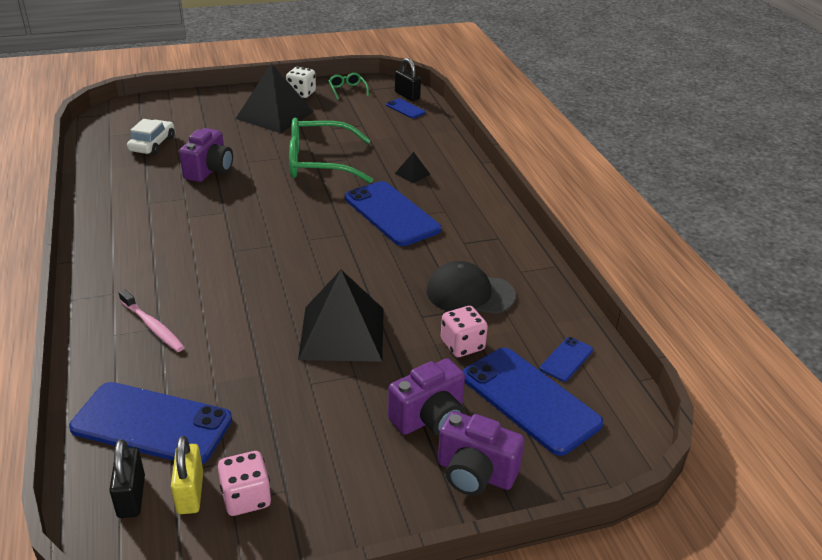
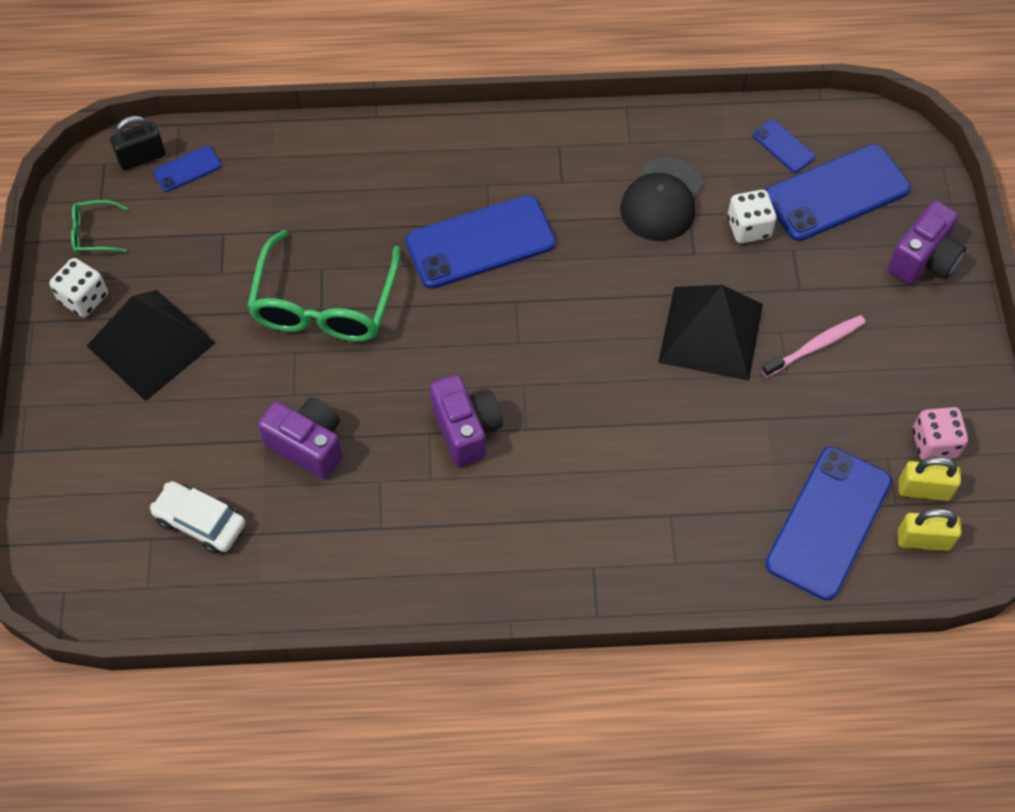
camera: 75 degrees left, 25 degrees up
(131, 496) = (923, 540): black padlock -> yellow padlock
(153, 326) = (667, 522): pink toothbrush -> pink toothbrush (815, 346)
(412, 174) = (385, 200): black pyramid -> none
(429, 418) = (850, 279): purple camera -> purple camera (466, 429)
(462, 345) = (748, 228): pink dice -> white dice

